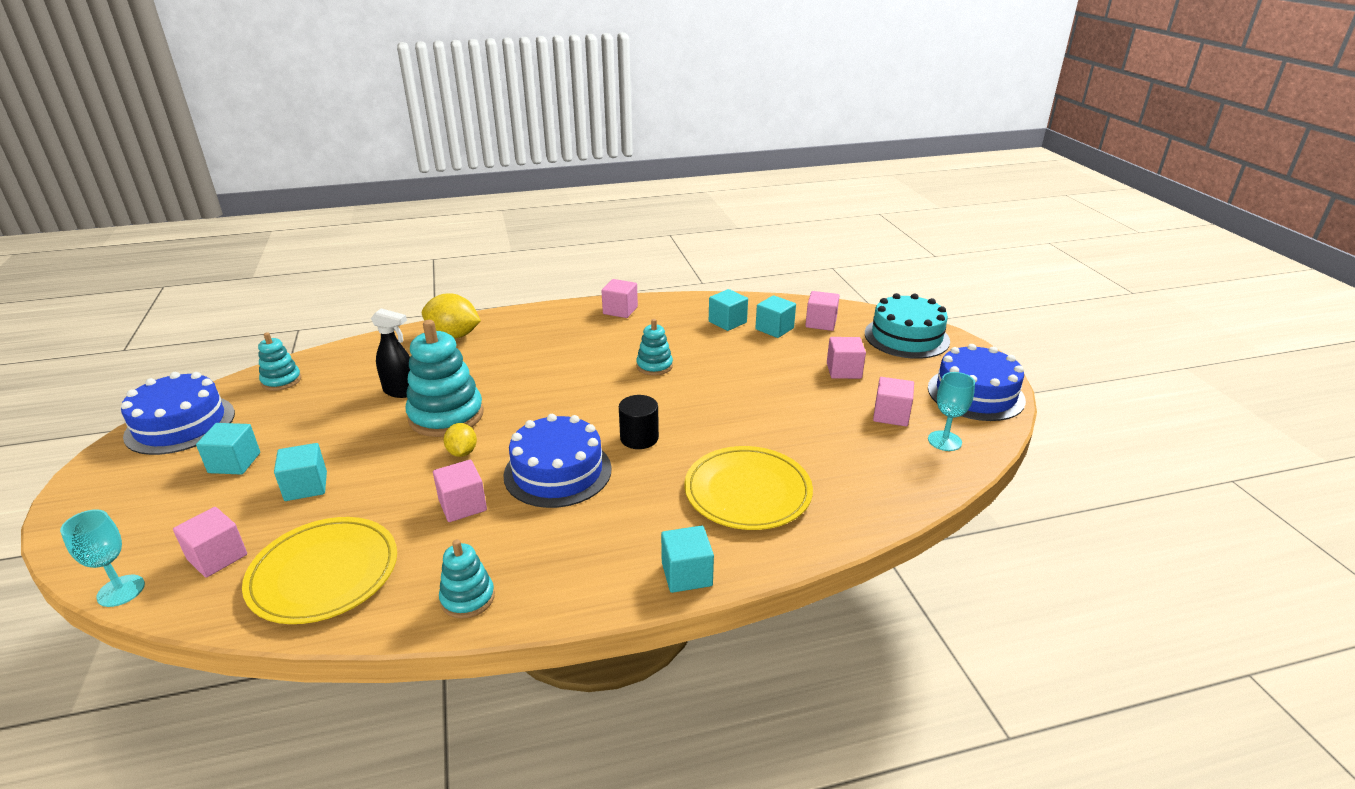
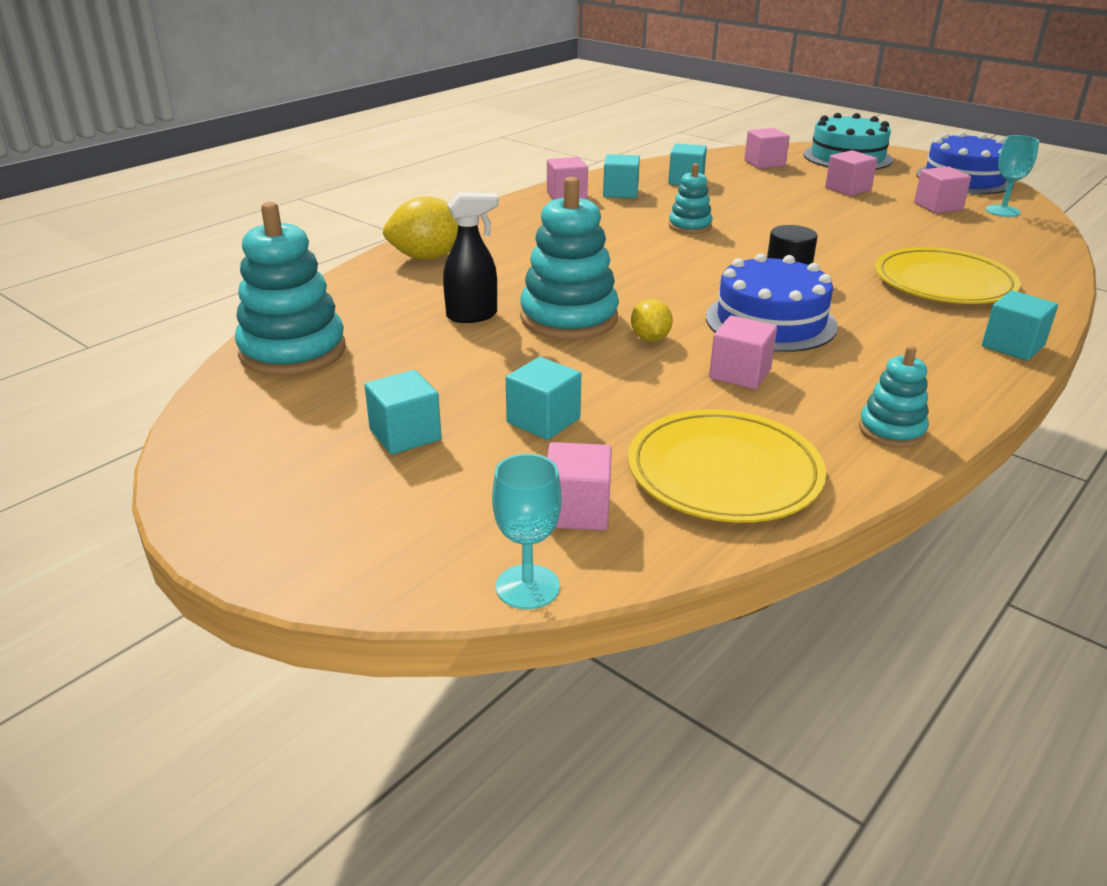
camera: 35 degrees left, 0 degrees up
(180, 424) = (239, 431): blue cake -> none
(281, 381) = (293, 351): turquoise stacking toy -> turquoise stacking toy, size x1.84
(462, 452) = (650, 338): yellow lemon -> yellow lemon turned 45 degrees clockwise
(774, 329) = (735, 176): turquoise cube -> turquoise cube (620, 192)

